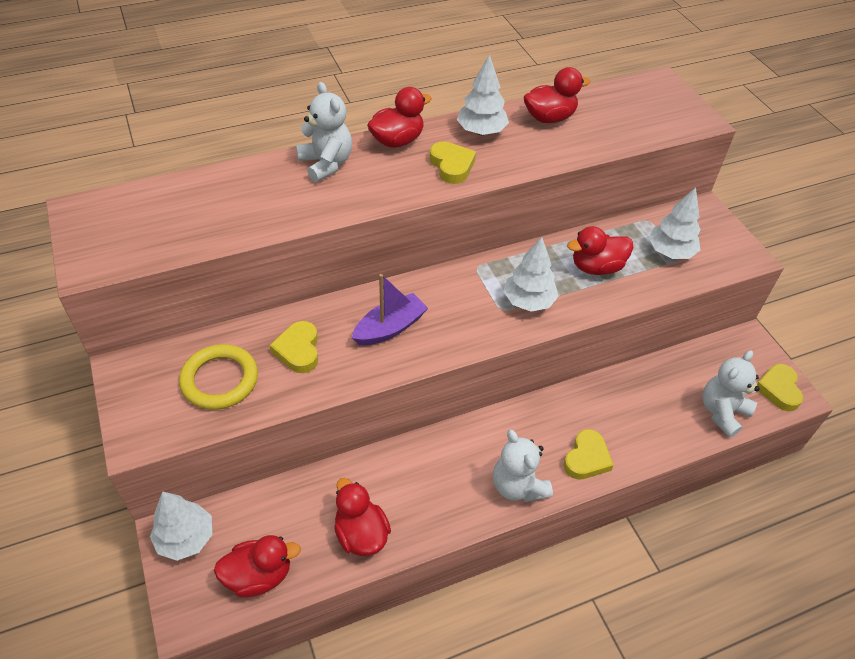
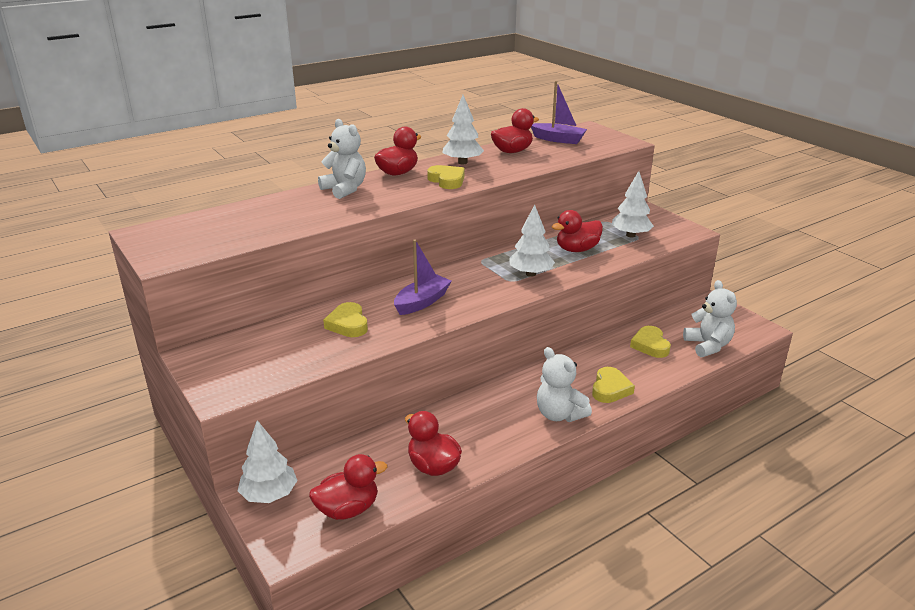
camera: 10 degrees left, 20 degrees down
(220, 380) = (284, 350): yellow ring -> none
(614, 101) = (558, 139): none -> purple boat
(722, 412) = (708, 346): white teddy bear -> white teddy bear turned 135 degrees clockwise
(778, 389) = (746, 326): yellow heart -> yellow heart (650, 345)

